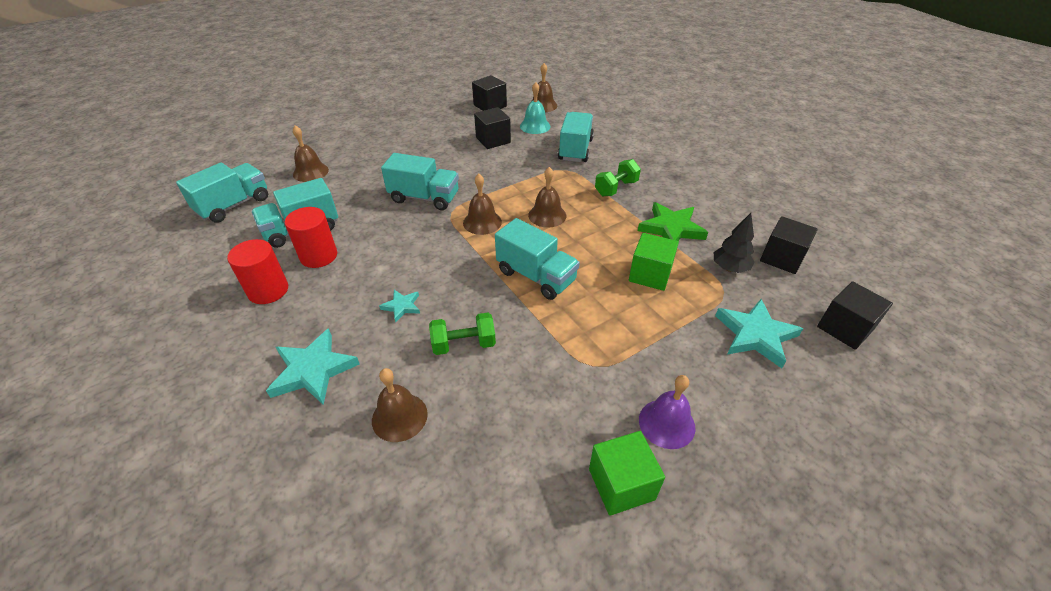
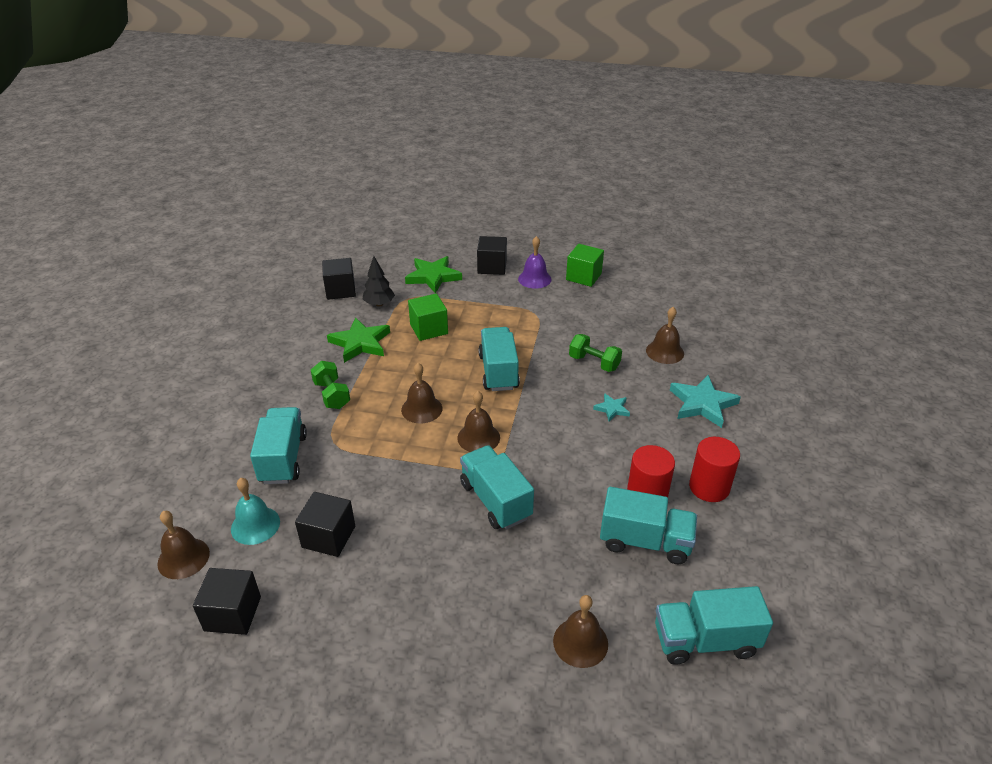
camera: 135 degrees left, 5 degrees down
(575, 150) = (283, 458): turquoise truck -> turquoise truck turned 120 degrees clockwise
(616, 188) = (332, 395): green dumbbell -> green dumbbell turned 60 degrees clockwise
(755, 335) = (433, 277): turquoise star -> green star
(844, 328) = (387, 255): black cube -> black cube (492, 267)

